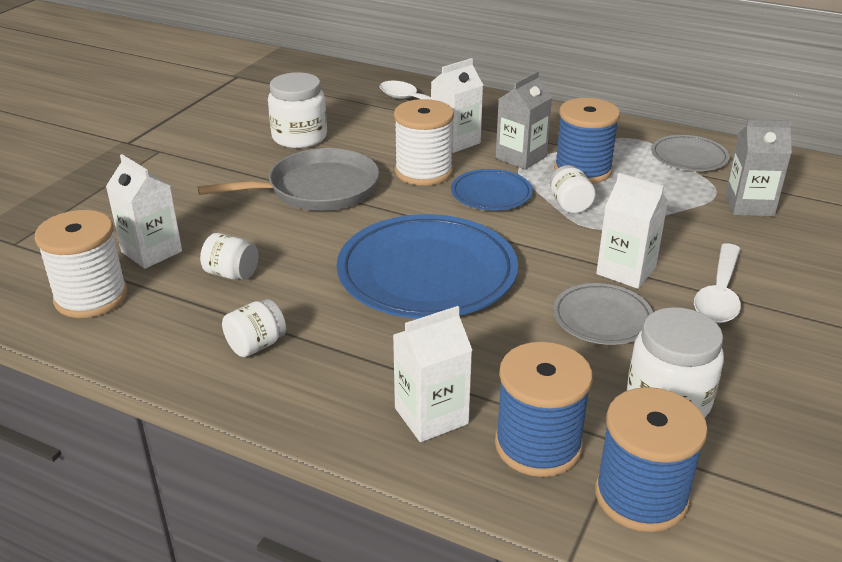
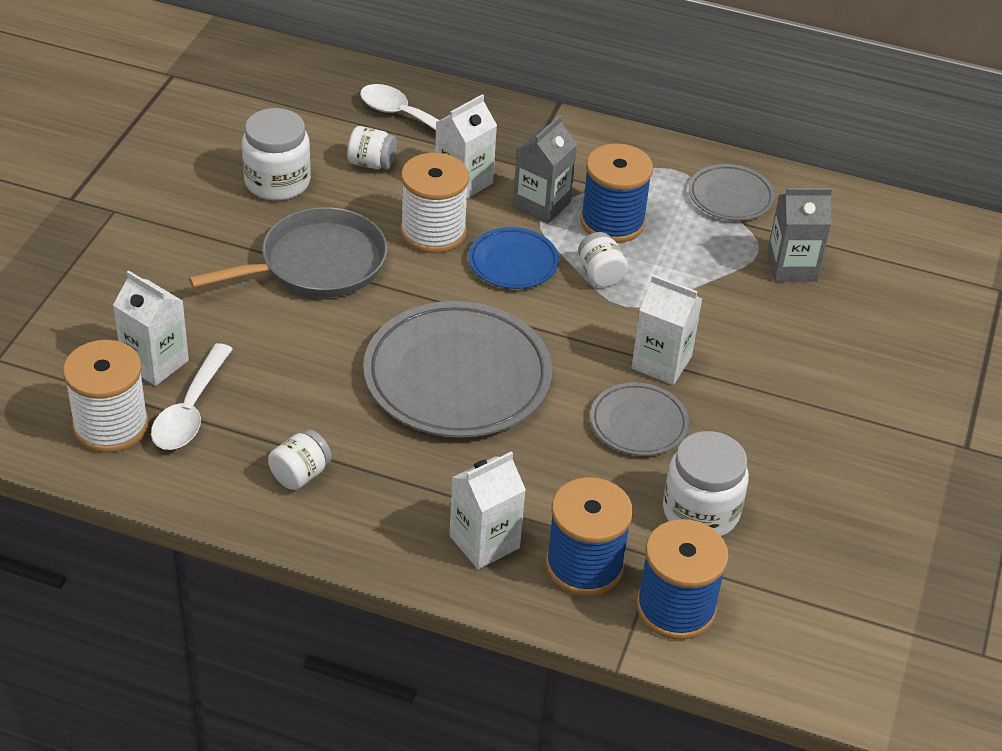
camera: 10 degrees left, 10 degrees up
(231, 274) = (251, 388): white jar -> white jar (371, 163)
(427, 273) = (457, 376): blue plate -> grey plate
(719, 294) = (754, 387): white spoon -> white spoon (191, 410)

